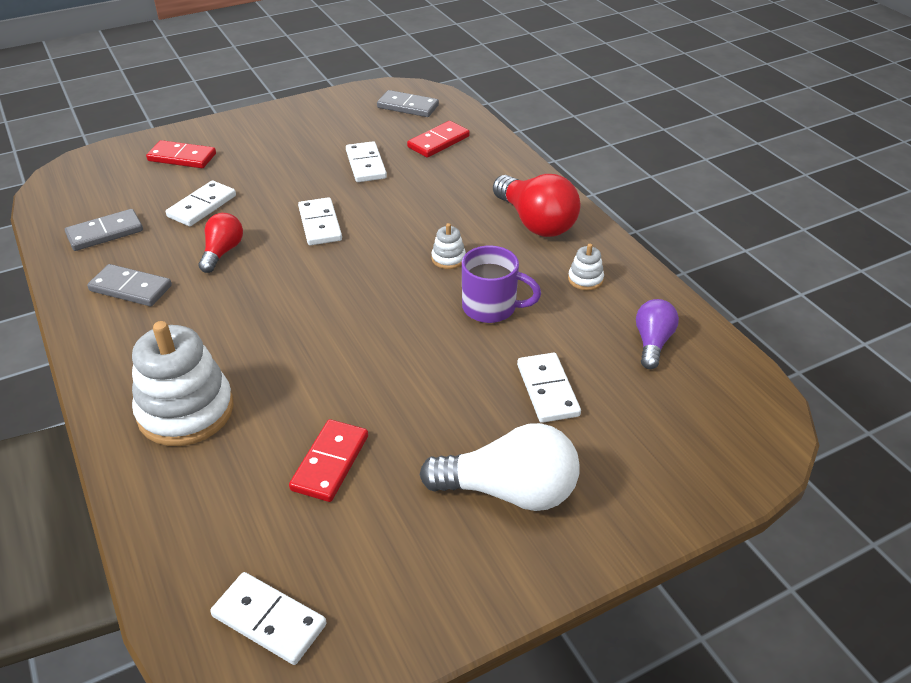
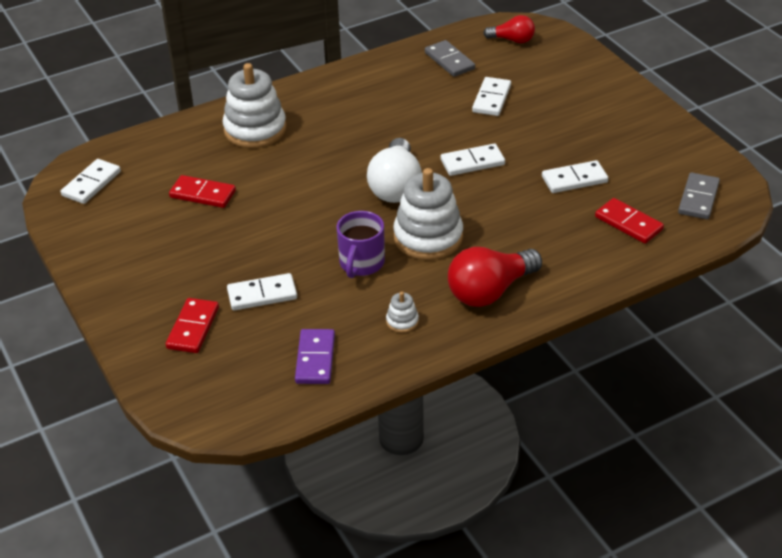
camera: 90 degrees right, 0 degrees up
(131, 288) = (382, 85): grey domino -> none
(182, 157) = (566, 77): red domino -> red domino (193, 328)
(202, 206) = (491, 99): white domino -> white domino turned 75 degrees clockwise
(222, 252) = (429, 118): red light bulb -> red light bulb (512, 40)
(448, 258) = (428, 237): white stacking toy -> white stacking toy, size x2.28
(509, 491) = (167, 274): white light bulb -> white light bulb (396, 186)
(652, 342) = (315, 359): purple light bulb -> purple domino

